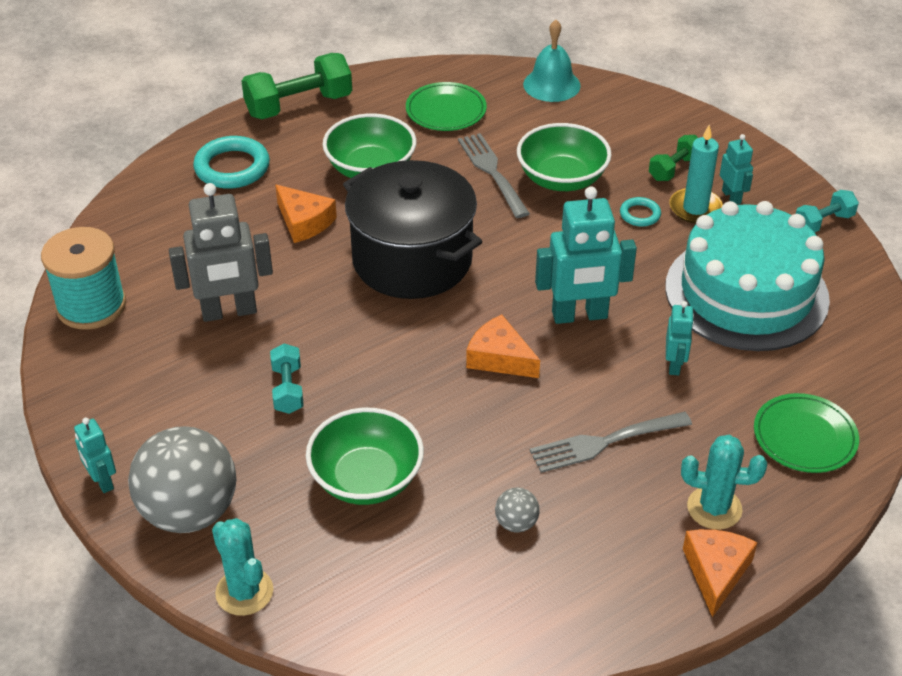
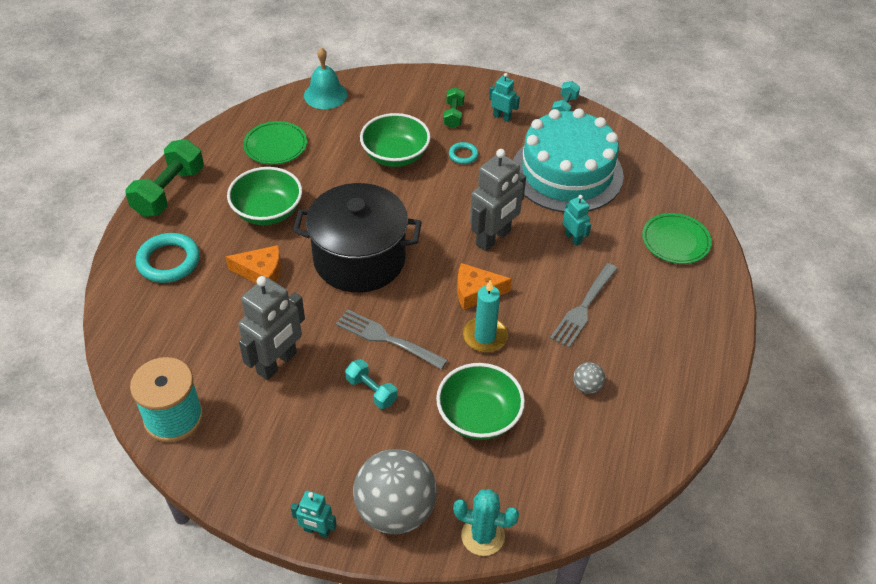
camera: 40 degrees left, 5 degrees up
(492, 172) = (348, 173): grey fork -> grey fork (386, 339)
(579, 315) = (493, 238): turquoise robot -> grey robot
(695, 208) = (489, 135): turquoise candle -> turquoise candle (485, 336)
(714, 508) = (673, 310): turquoise cactus -> none
(716, 572) = (709, 345): orange cheese -> none

